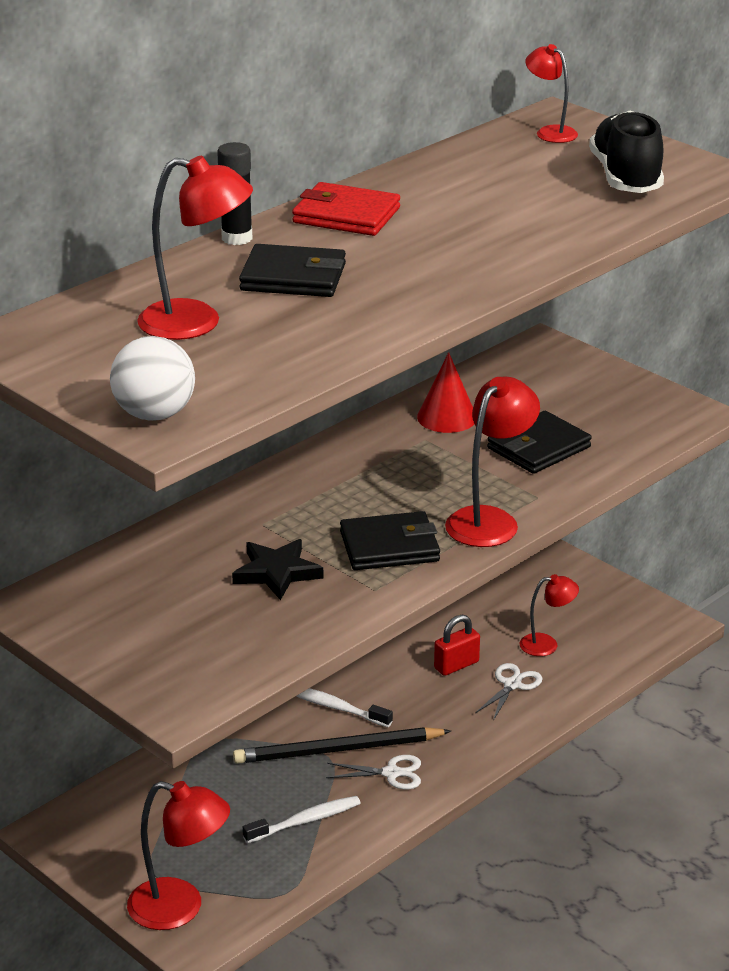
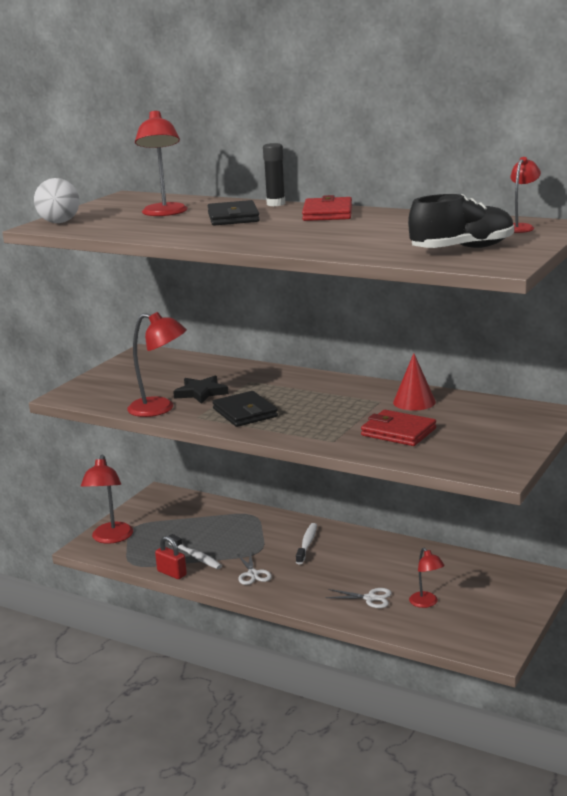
camera: 75 degrees right, 10 degrees down
(337, 750) = (266, 553): black pencil -> none
(456, 665) = (378, 574): red padlock -> red padlock (172, 573)
(490, 520) = (294, 432): red lamp -> red lamp (160, 409)
(538, 448) = (398, 432): black wallet -> red wallet

